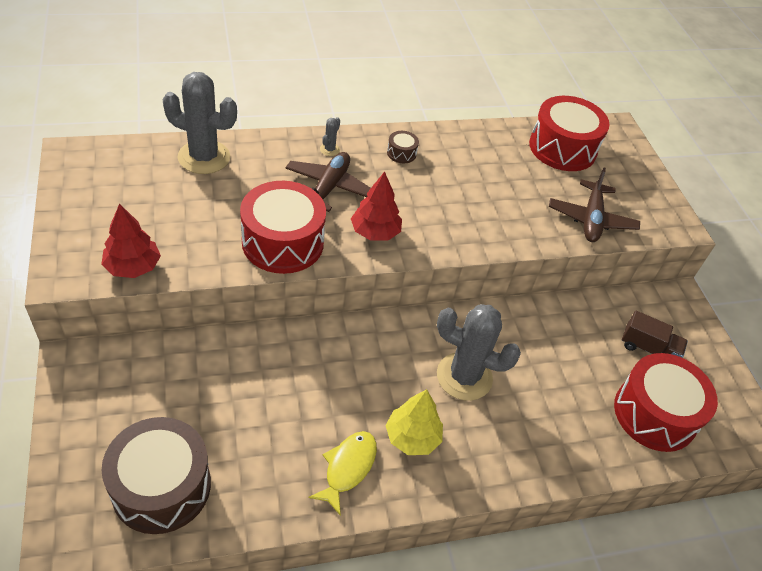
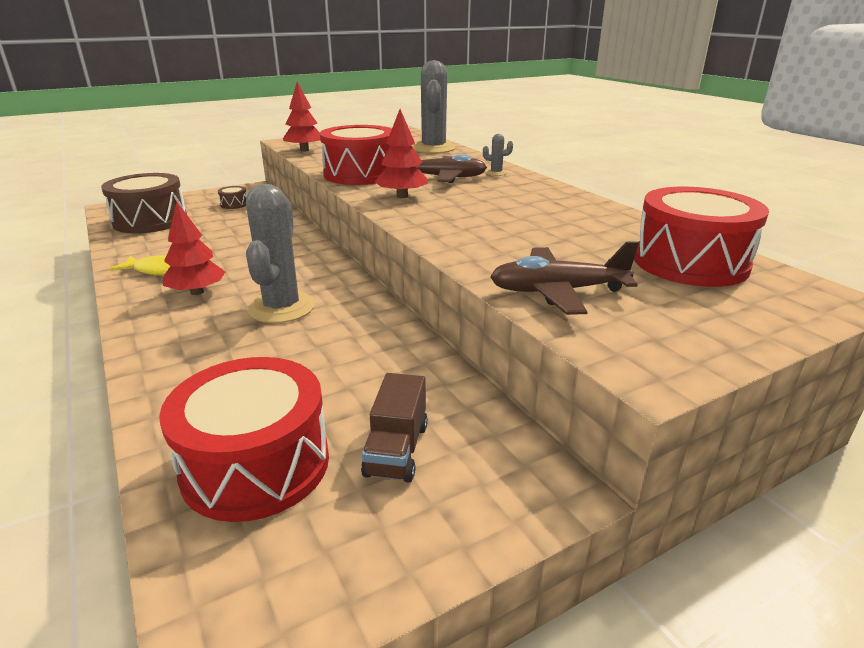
camera: 80 degrees right, 20 degrees down
(401, 153) = (532, 193): brown drum -> brown drum (234, 204)
(412, 437) = (197, 292): yellow tree -> red tree

